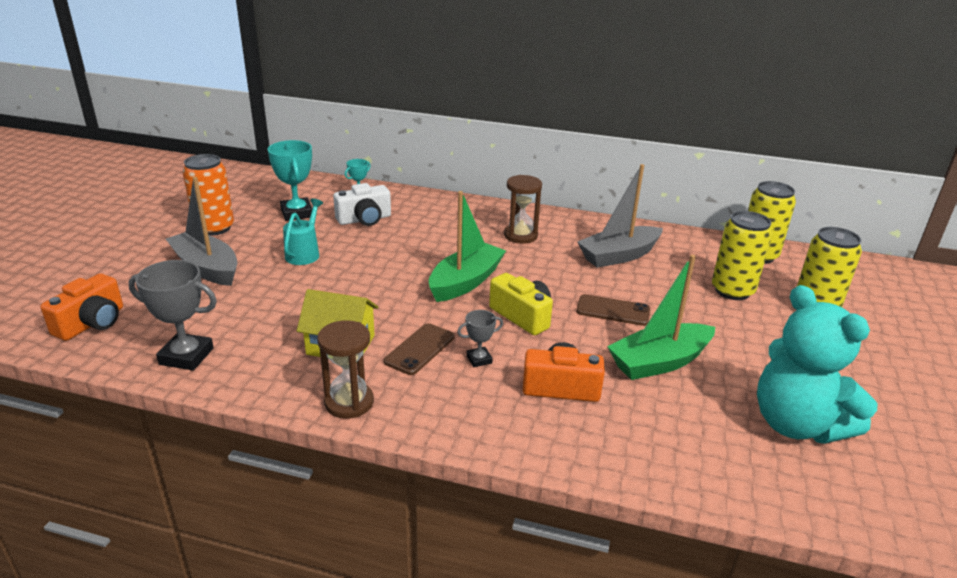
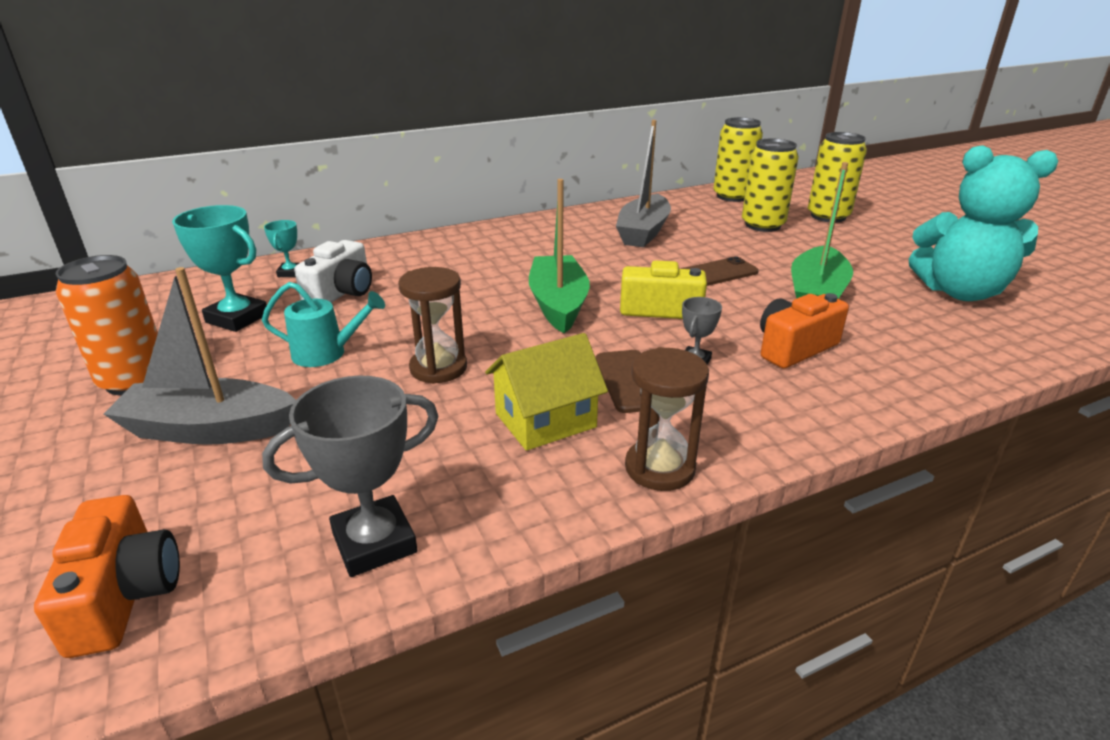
camera: 40 degrees left, 0 degrees up
(304, 253) = (327, 353): turquoise watering can -> turquoise watering can turned 120 degrees clockwise
(520, 235) = (534, 247): brown hourglass -> brown hourglass (438, 368)

